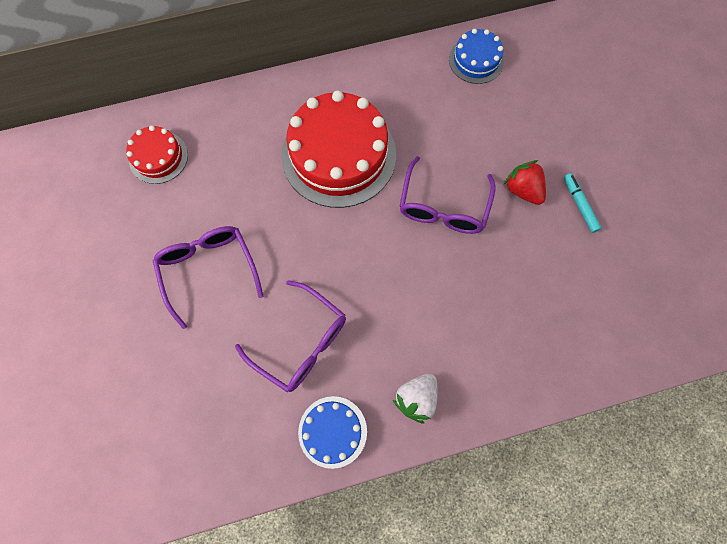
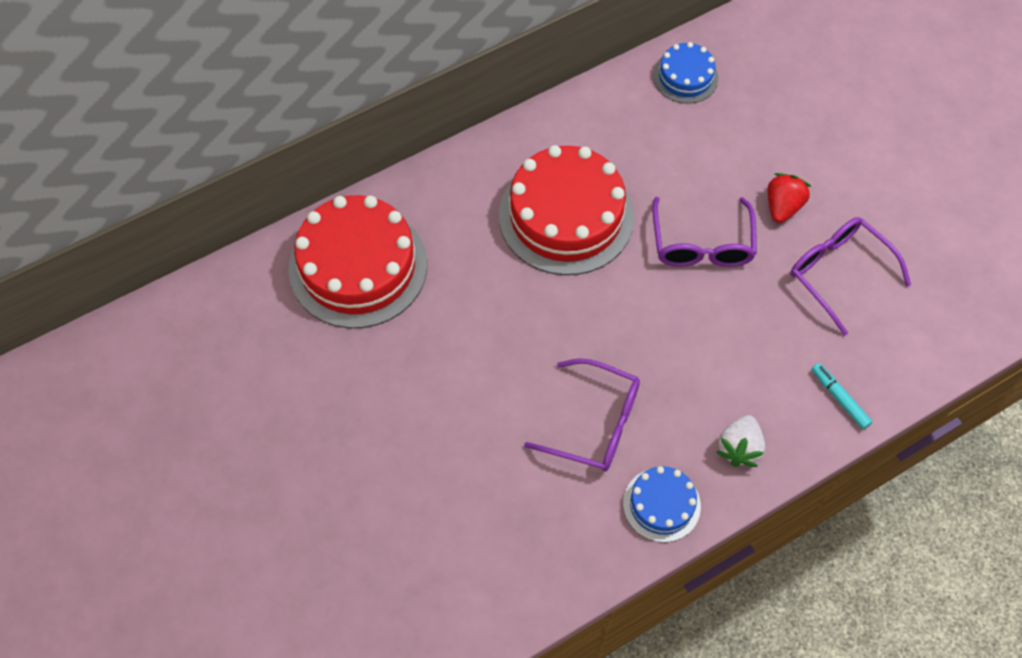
camera: 15 degrees left, 10 degrees down
(158, 157) = (358, 266): red cake -> red cake, size x1.96
(209, 270) = (464, 375): purple glasses -> purple glasses (839, 274)
(522, 190) = (782, 207): red strawberry -> red strawberry turned 75 degrees clockwise
(579, 205) = (848, 208): turquoise marker -> turquoise marker (839, 398)

